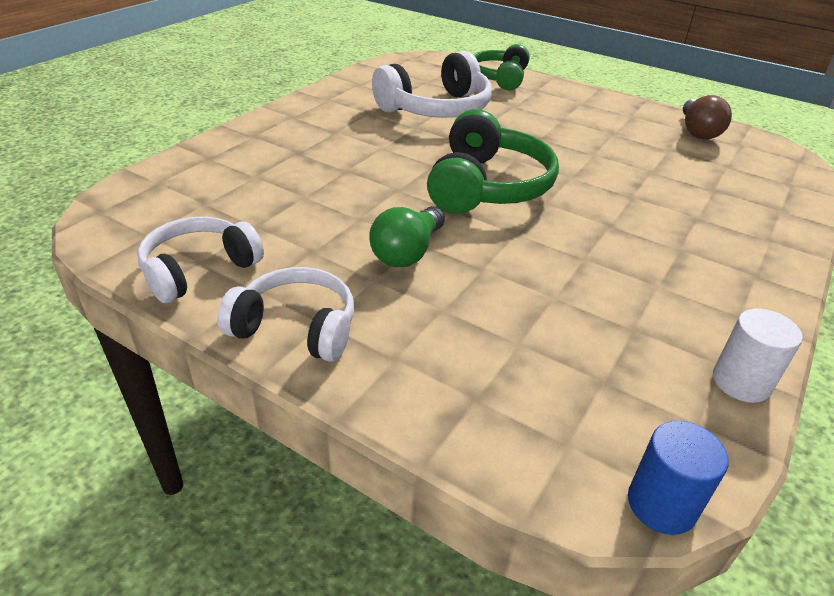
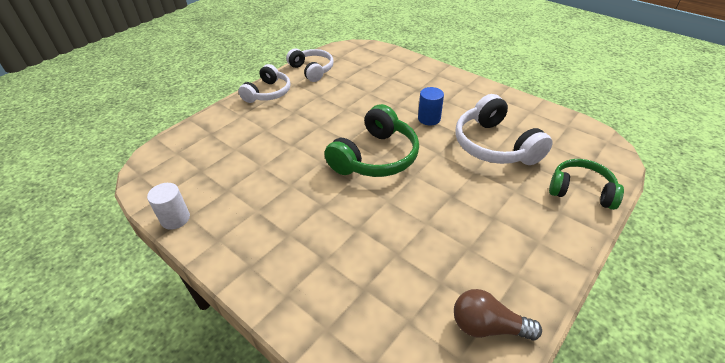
camera: 100 degrees right, 5 degrees up
(408, 252) = (311, 122): green light bulb -> none
(487, 186) = (375, 157): green headphones -> green headphones turned 75 degrees counterclockwise
(661, 504) = (138, 171): blue cylinder -> blue cylinder (429, 118)

